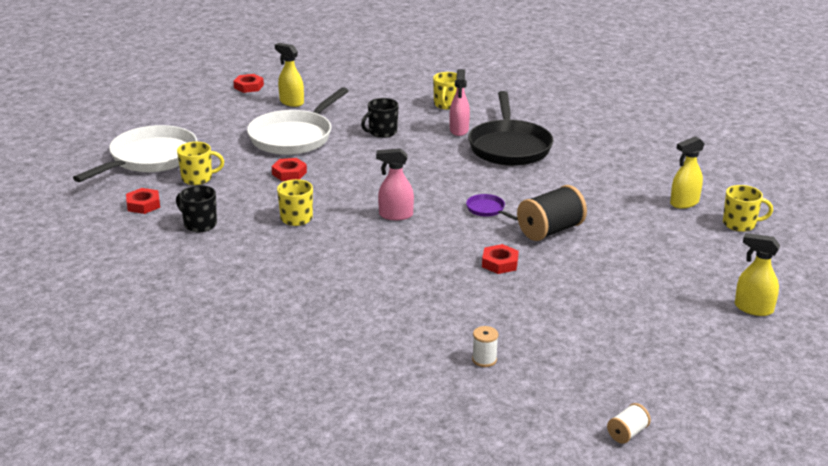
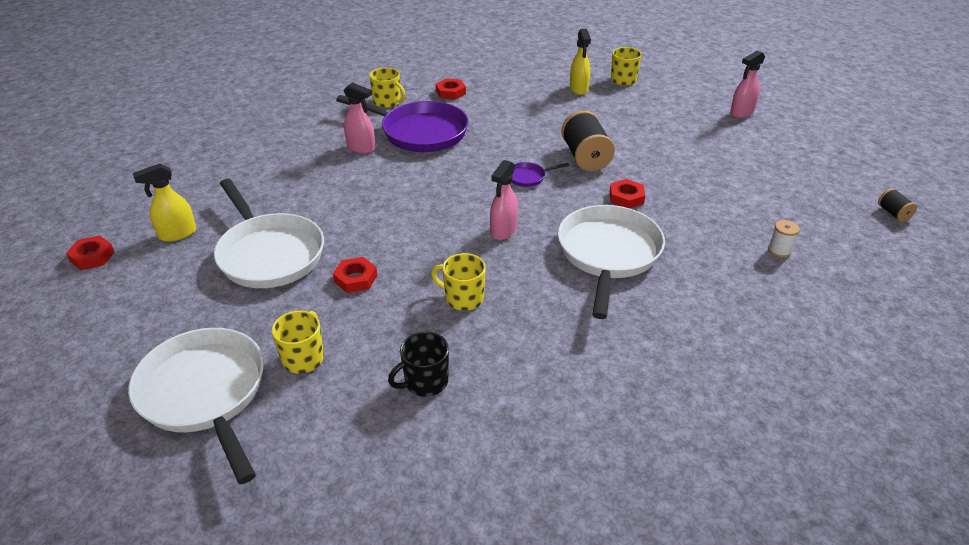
camera: 65 degrees left, 10 degrees up
(143, 205) = (334, 427): red nut -> red nut (450, 92)
(382, 132) = (320, 192): black mug -> none
(401, 268) = (608, 254): none -> white pan
(446, 105) = (300, 139): yellow mug -> yellow mug (387, 102)
(509, 146) = (419, 132): black pan -> purple pan
(627, 433) = (893, 213): white spool -> black spool
(753, 308) = (741, 113): yellow spray bottle -> pink spray bottle

